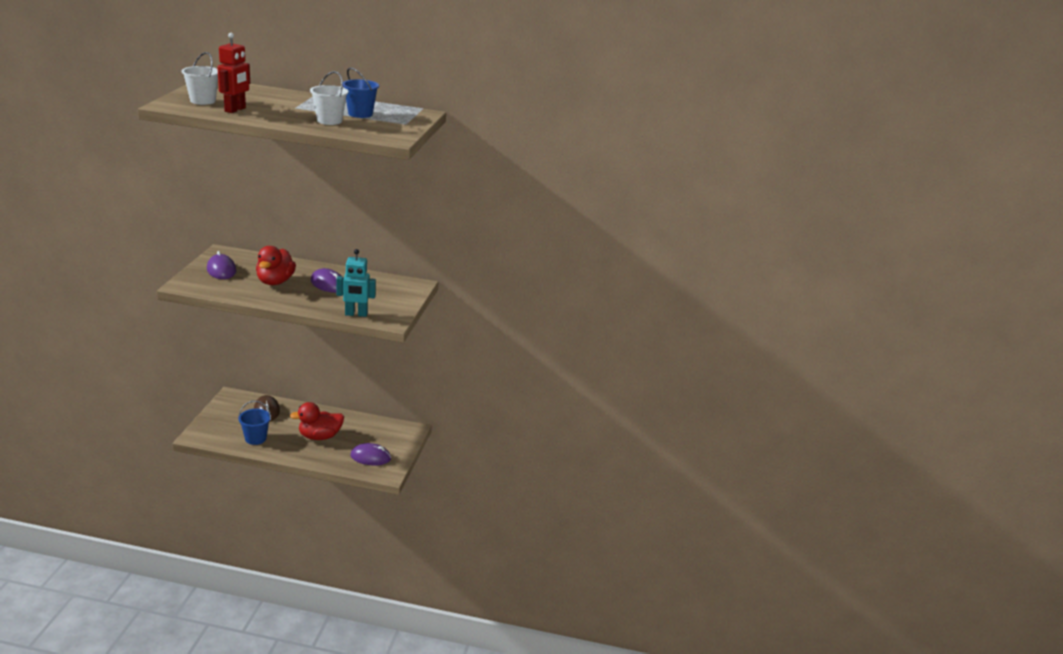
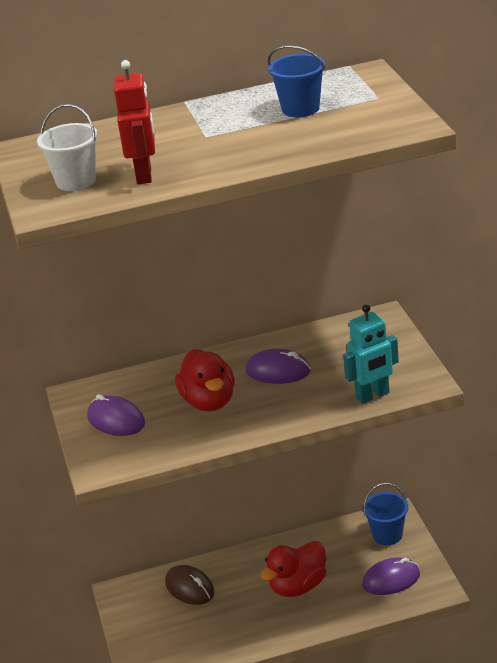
camera: 20 degrees left, 5 degrees up
(255, 438) = (223, 633): blue bucket -> blue bucket (387, 535)
(329, 121) = (288, 136): white bucket -> none

